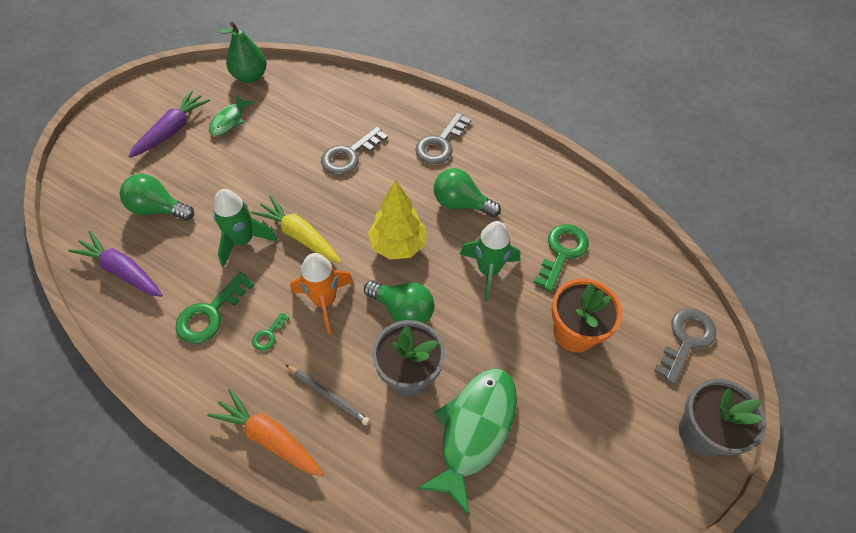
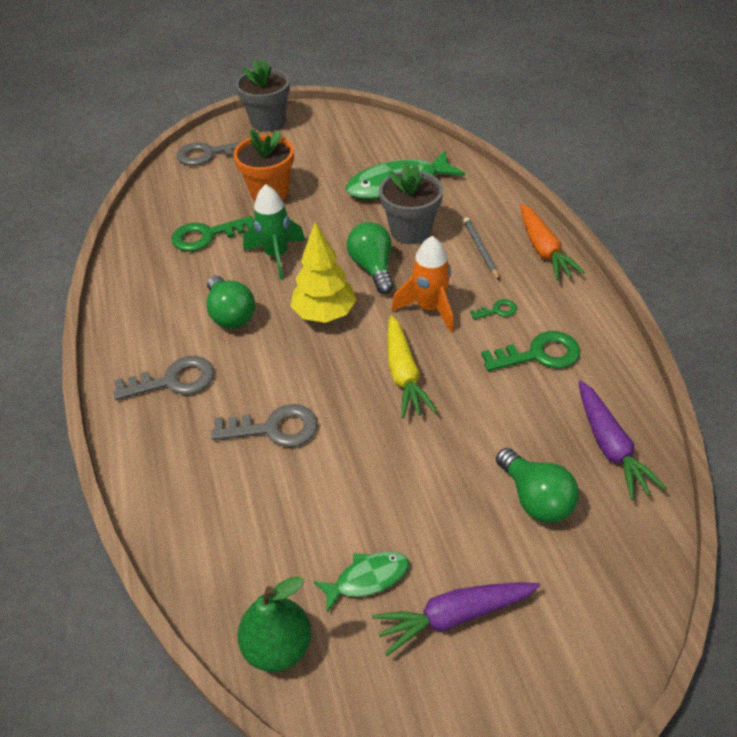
camera: 135 degrees left, 10 degrees down
(243, 241) = (463, 403): green rocket -> none

